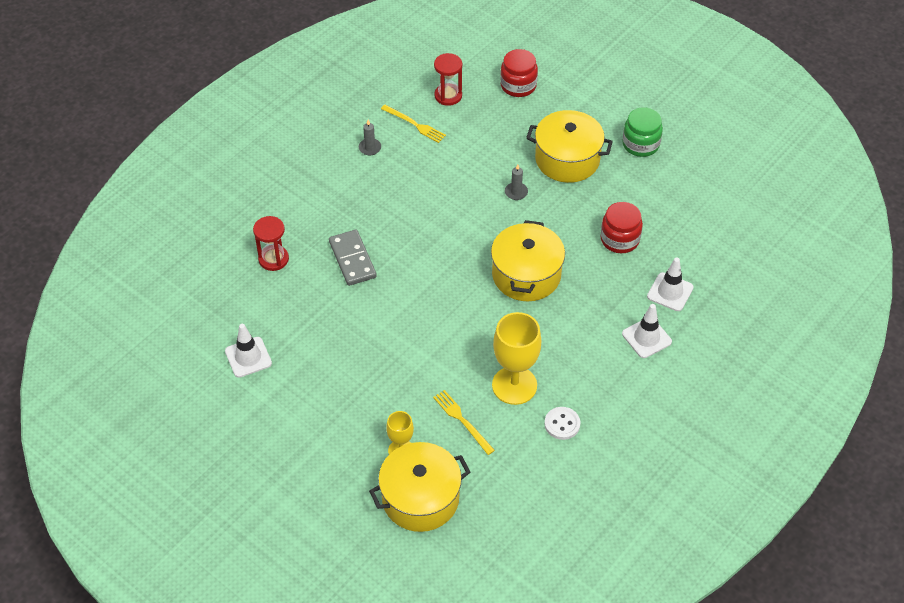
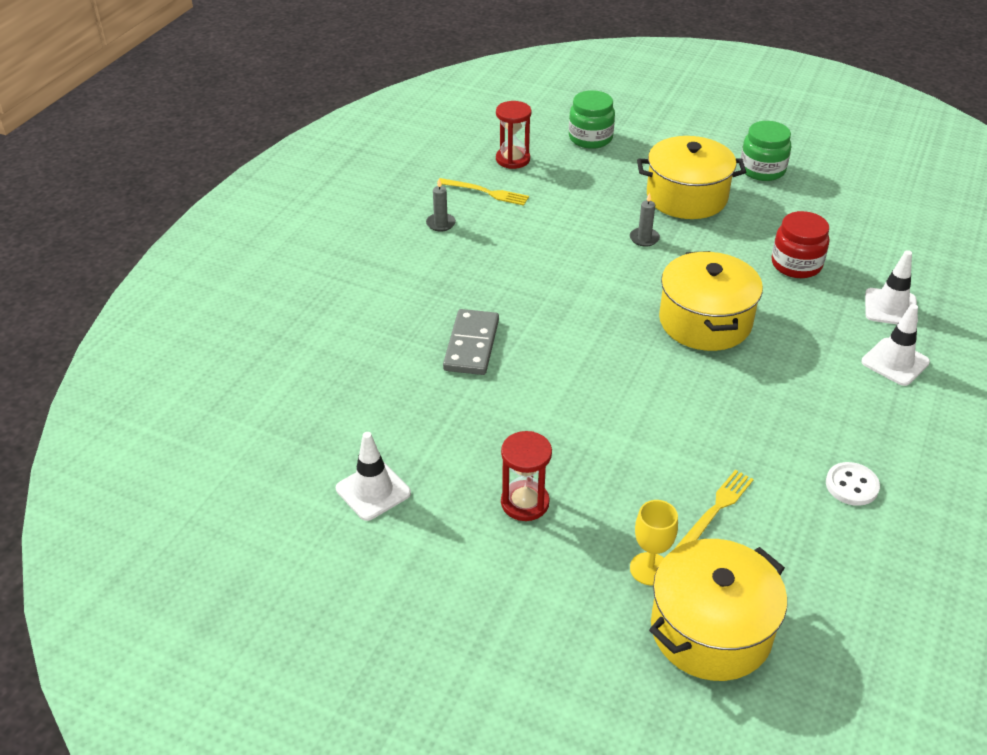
camera: 15 degrees left, 10 degrees down
(273, 259) = (363, 363): red hourglass -> red hourglass (525, 503)
(352, 259) = (471, 345): grey domino -> grey domino turned 45 degrees clockwise
(462, 420) = (715, 510): yellow fork -> yellow fork turned 90 degrees clockwise
(514, 385) = (761, 451): yellow goblet -> none
(518, 85) = (590, 138): red jar -> green jar

